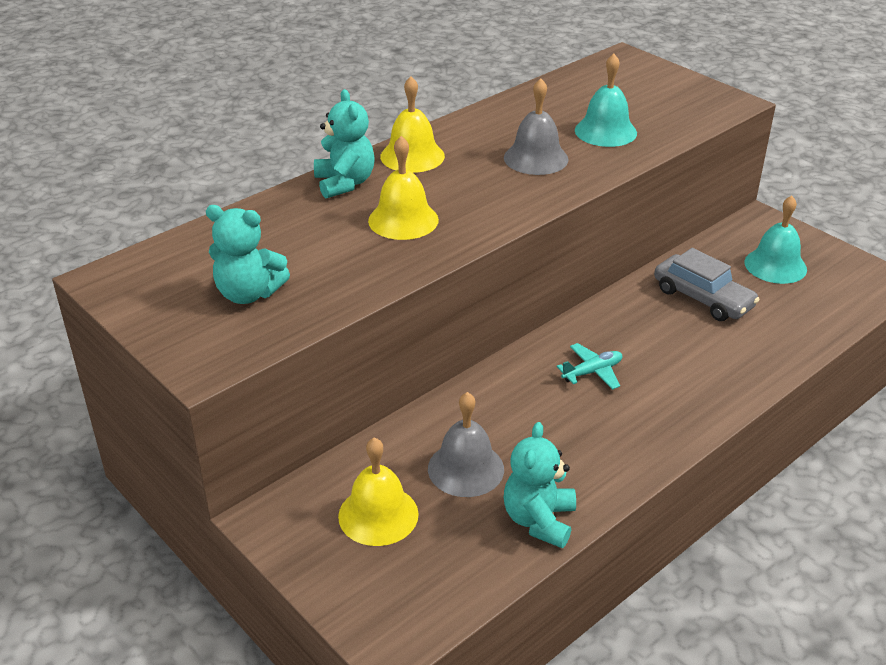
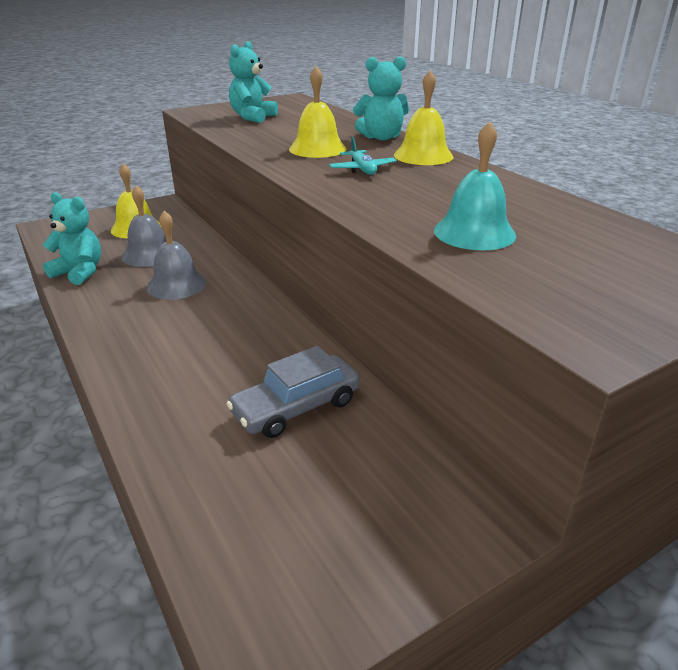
camera: 100 degrees right, 5 degrees down
(536, 158) = (411, 195): grey bell -> grey bell (176, 285)
(592, 372) = (214, 315): turquoise plane -> turquoise plane (362, 169)
(775, 265) = (350, 500): turquoise bell -> none

